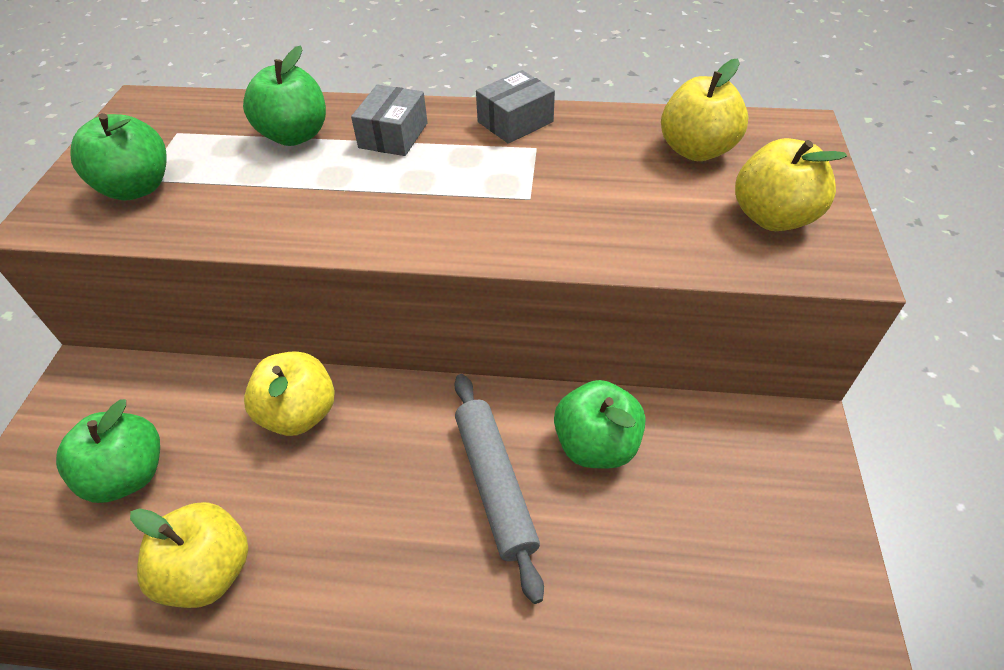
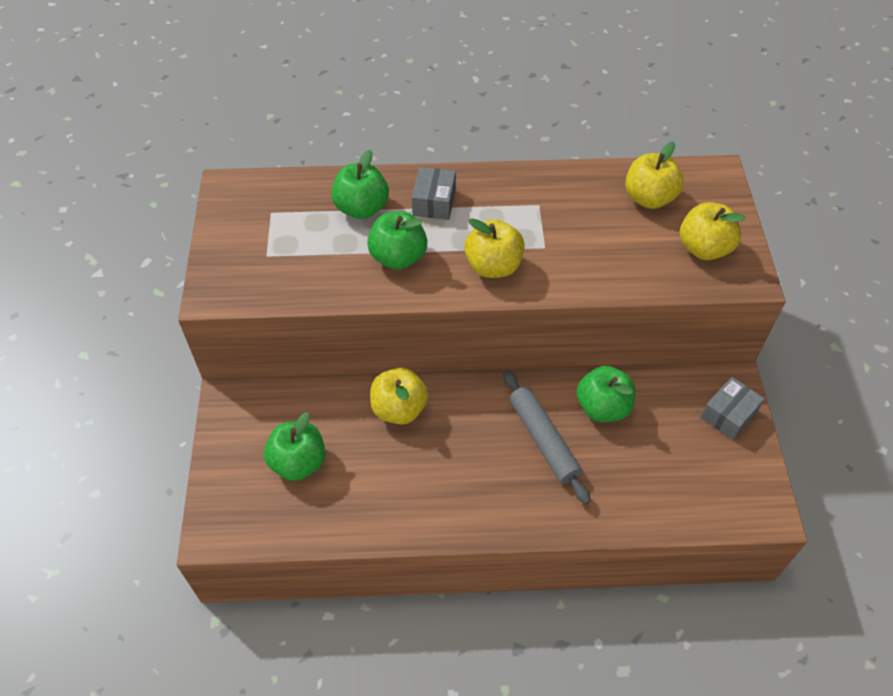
camera: 10 degrees left, 5 degrees up
(137, 188) = (266, 263): green apple -> green apple (398, 257)
(209, 571) = (378, 513): yellow apple -> yellow apple (493, 266)
(515, 122) = (519, 183): grey box -> grey box (728, 415)

